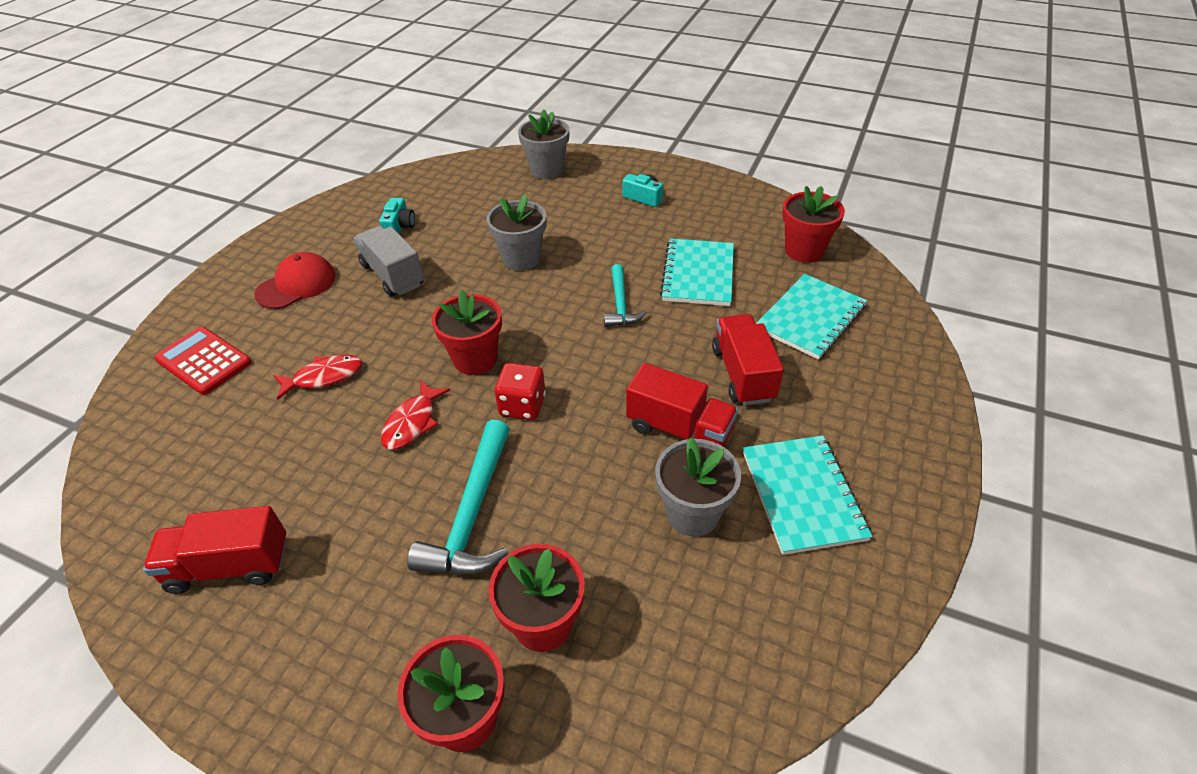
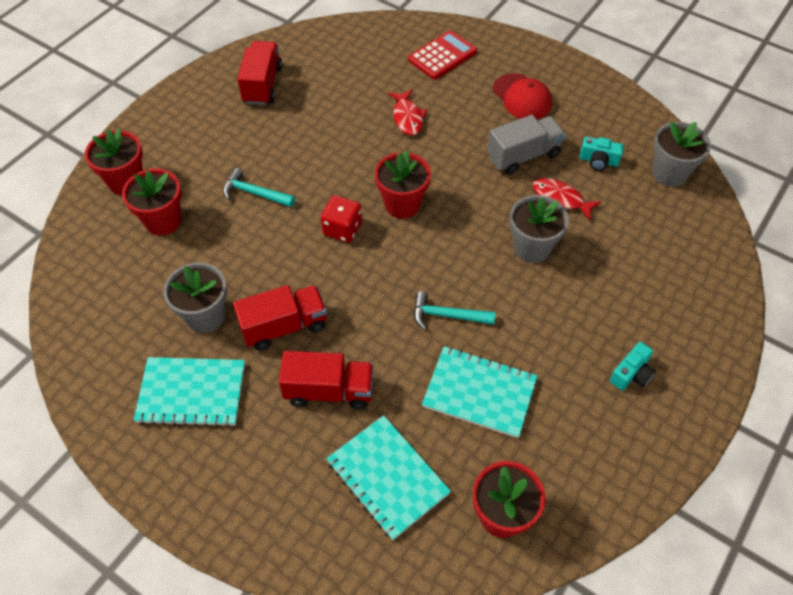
camera: 100 degrees right, 10 degrees up
(412, 423) = (346, 165): red fish -> red fish (560, 199)
(472, 514) = (254, 193): turquoise hammer -> turquoise hammer, size x0.62
(547, 170) = (698, 288): grey flower pot -> grey flower pot (669, 173)
(679, 429) = (284, 326): red truck -> red truck turned 150 degrees counterclockwise

